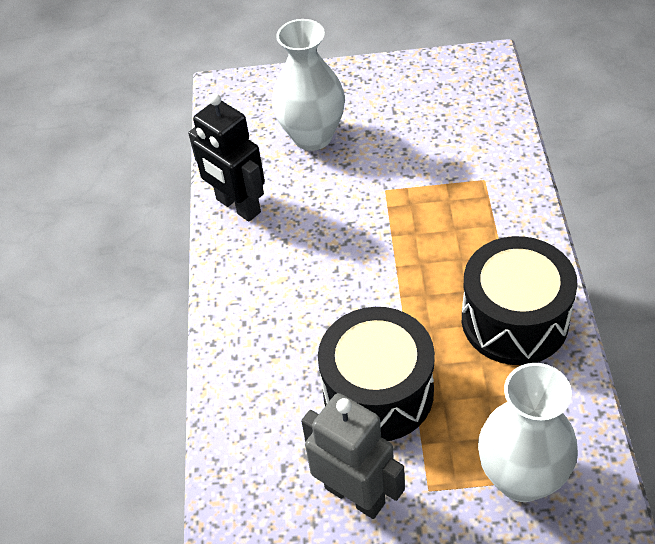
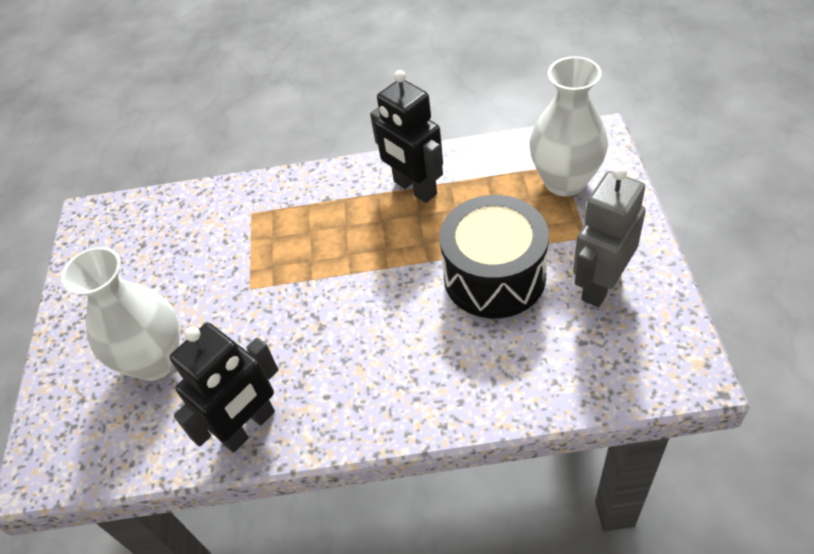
camera: 90 degrees left, 0 degrees up
(514, 320) = (414, 188): black drum -> black robot

